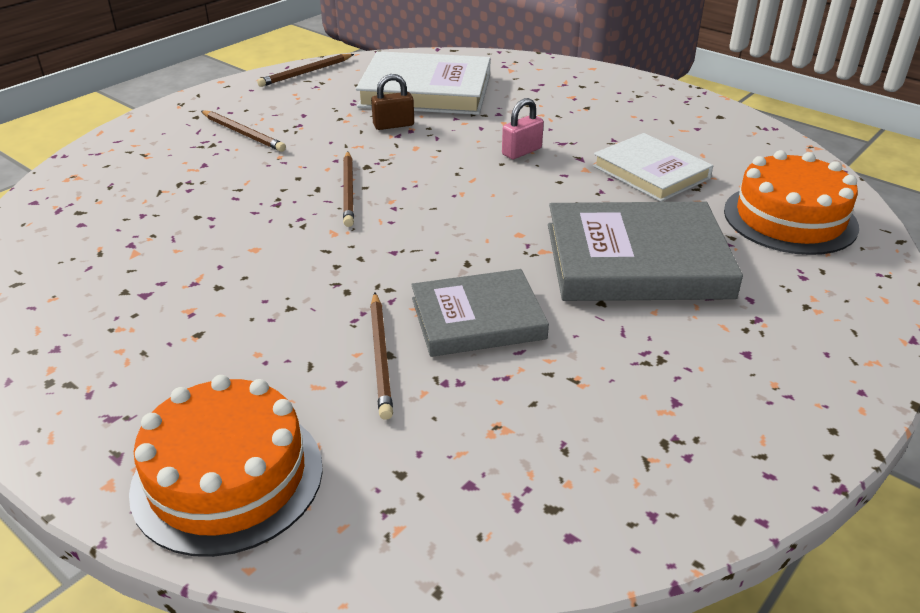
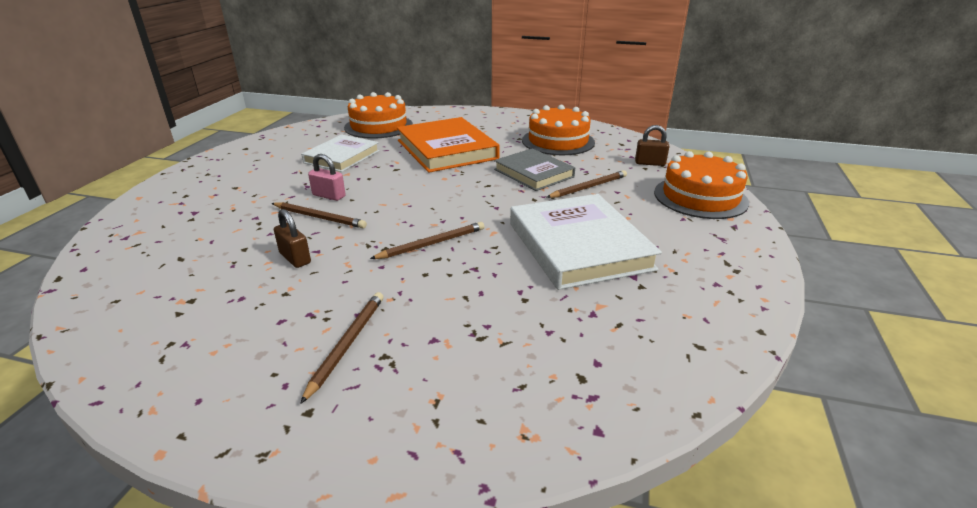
camera: 115 degrees left, 5 degrees down
(306, 73) = (129, 370): brown pencil -> brown pencil (319, 217)
(415, 494) = (650, 163): none -> brown padlock
(426, 91) = (201, 263): white book -> white book (579, 246)
(616, 406) = (558, 141): none -> orange cake
(636, 260) = (446, 149): grey book -> orange book

